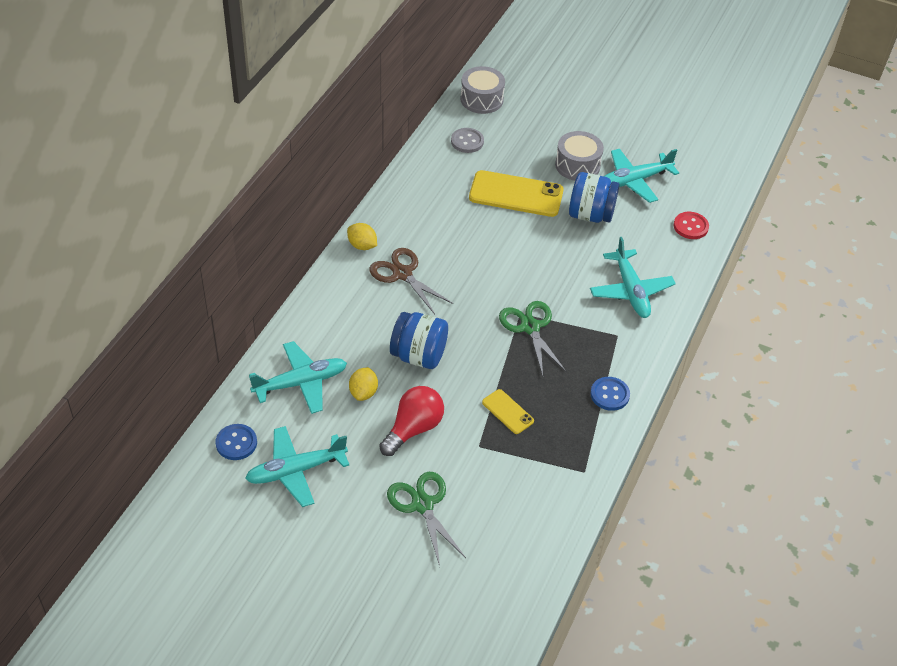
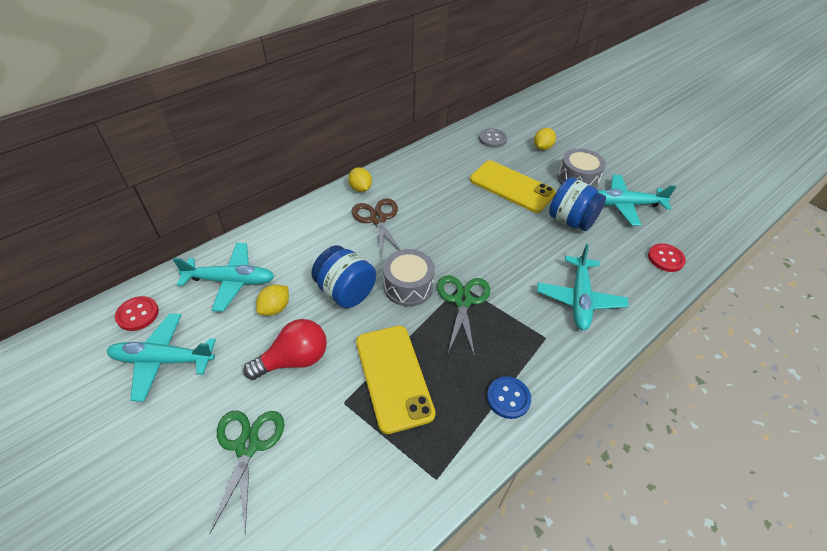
camera: 25 degrees right, 0 degrees up
(236, 443) = (137, 314): blue button -> red button
(481, 99) = (521, 115): grey drum -> grey drum (408, 286)
(507, 412) = (393, 377): yellow phone -> yellow phone, size x1.97
(524, 136) = (542, 147): none -> yellow lemon

